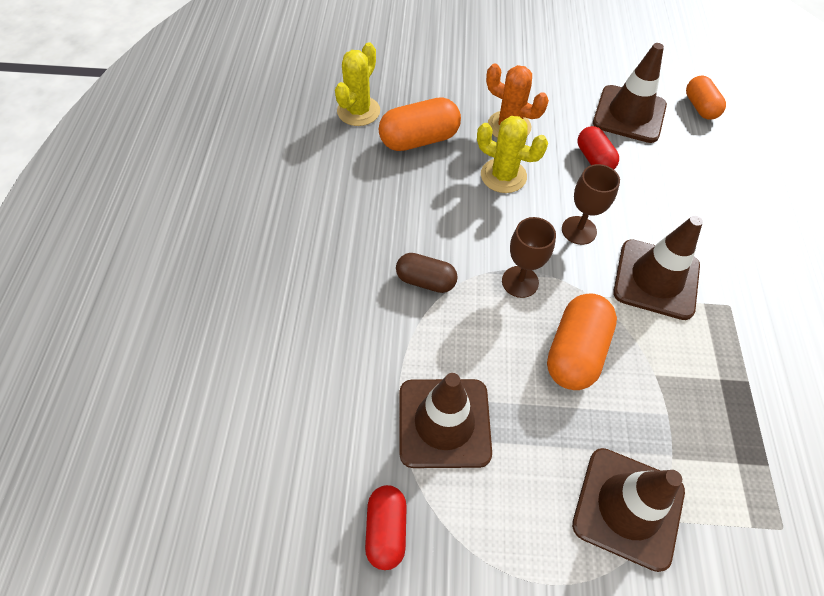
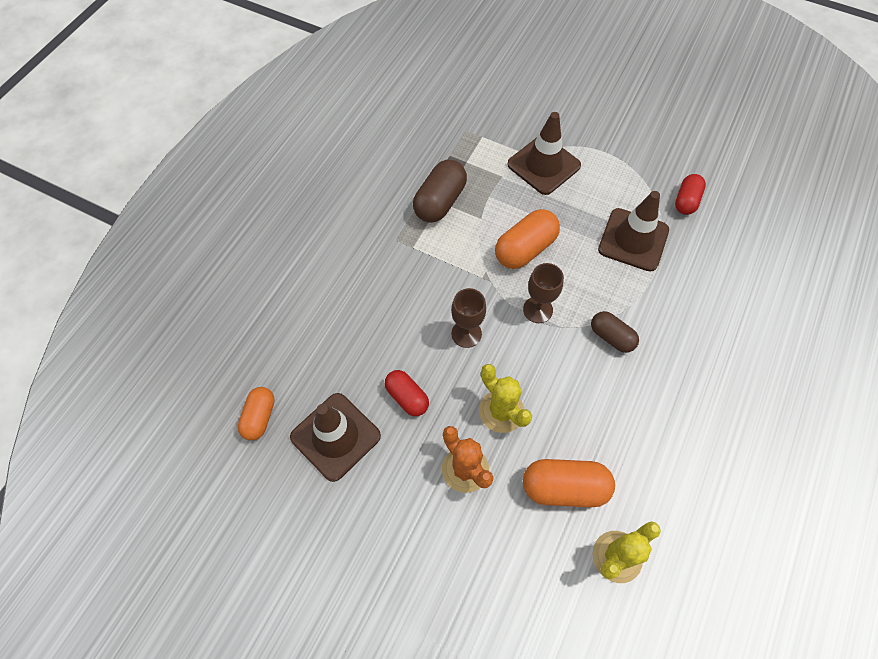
camera: 155 degrees left, 5 degrees up
(594, 159) = (407, 397): red capsule -> red capsule turned 45 degrees counterclockwise
(656, 279) = (434, 274): brown traffic cone -> none
(722, 378) = (440, 202): none -> brown capsule

